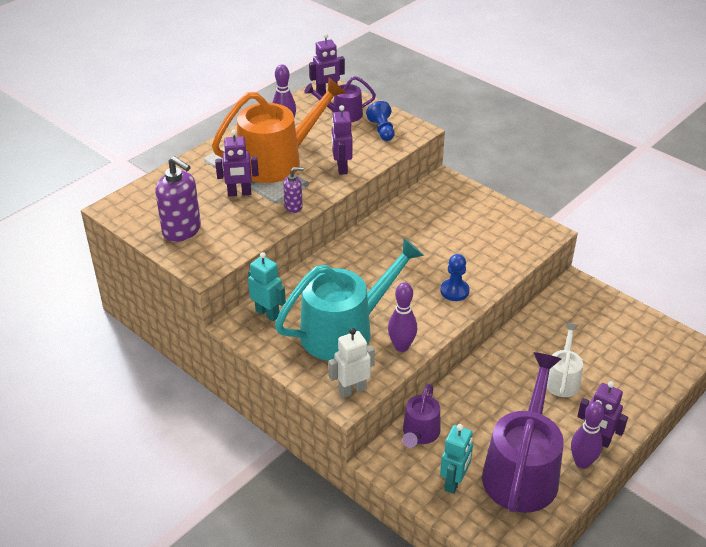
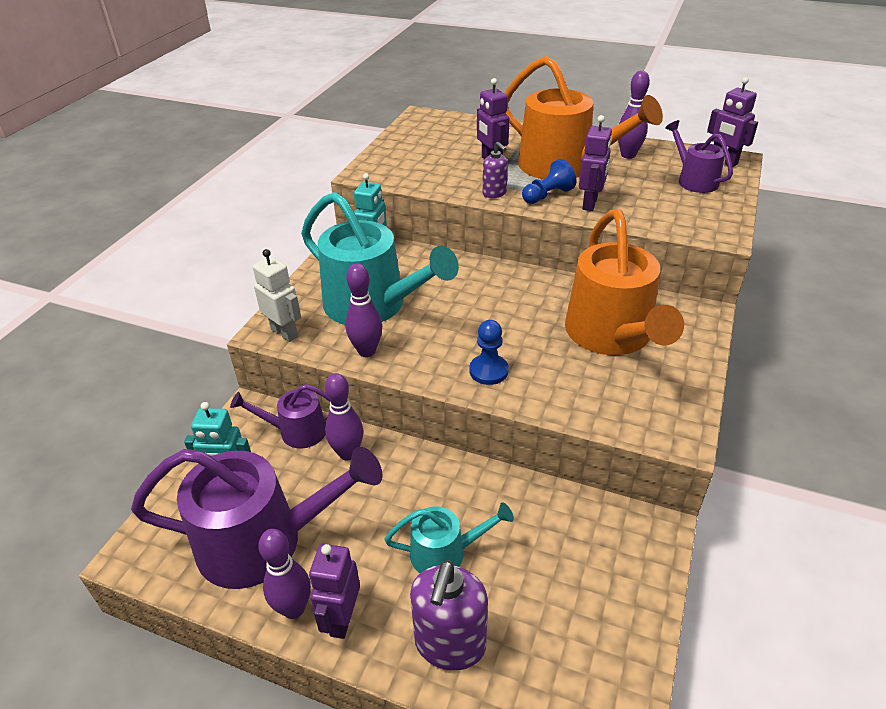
camera: 70 degrees right, 0 degrees up
(182, 230) = (412, 150): purple soap dispenser -> purple soap dispenser (450, 644)
(341, 168) = (590, 203): purple robot -> purple robot turned 135 degrees clockwise
(382, 130) = (693, 211): blue pawn -> blue pawn (547, 195)
(446, 225) = (612, 335): none -> orange watering can
(456, 408) = (348, 453): none -> purple bowling pin
(562, 379) = (445, 553): white watering can -> turquoise watering can

